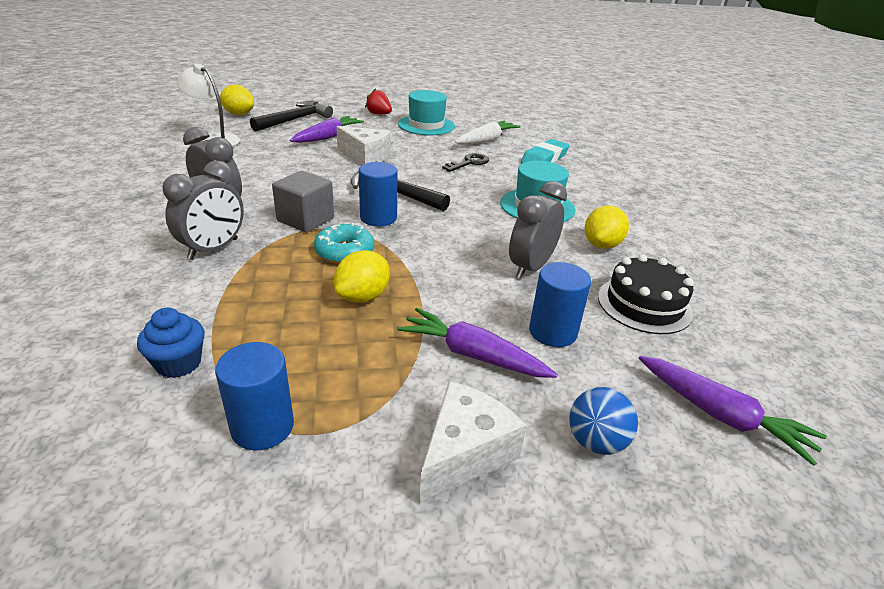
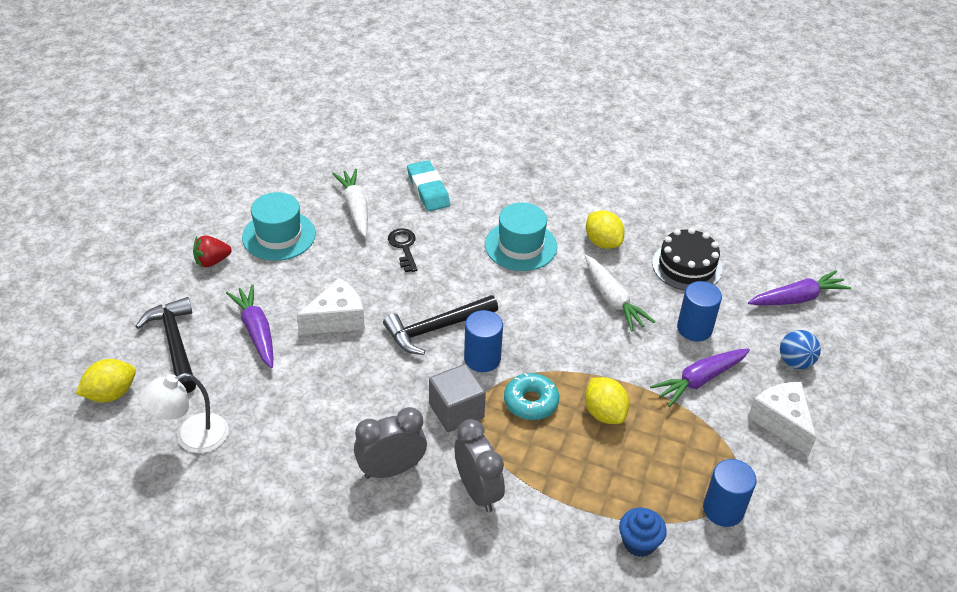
camera: 60 degrees left, 10 degrees up
(530, 267) = (613, 299): grey clock -> white carrot

